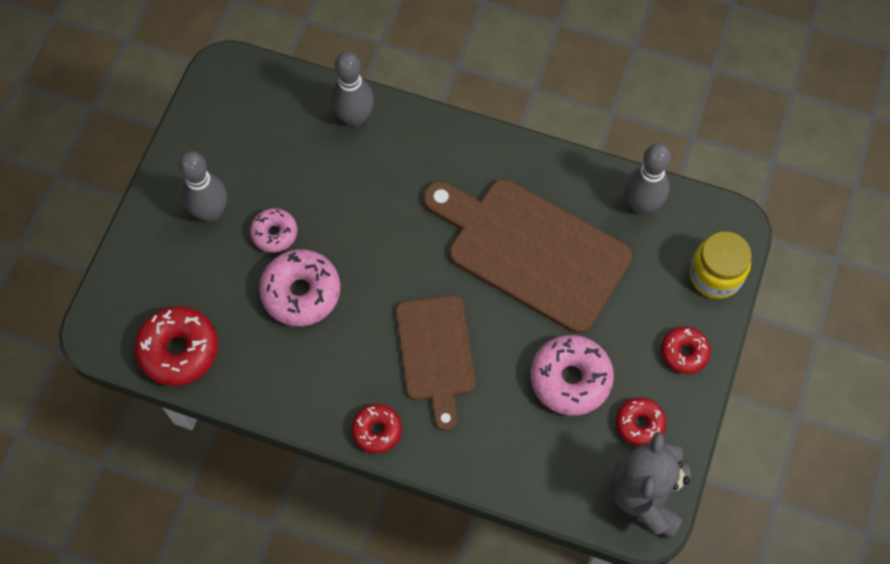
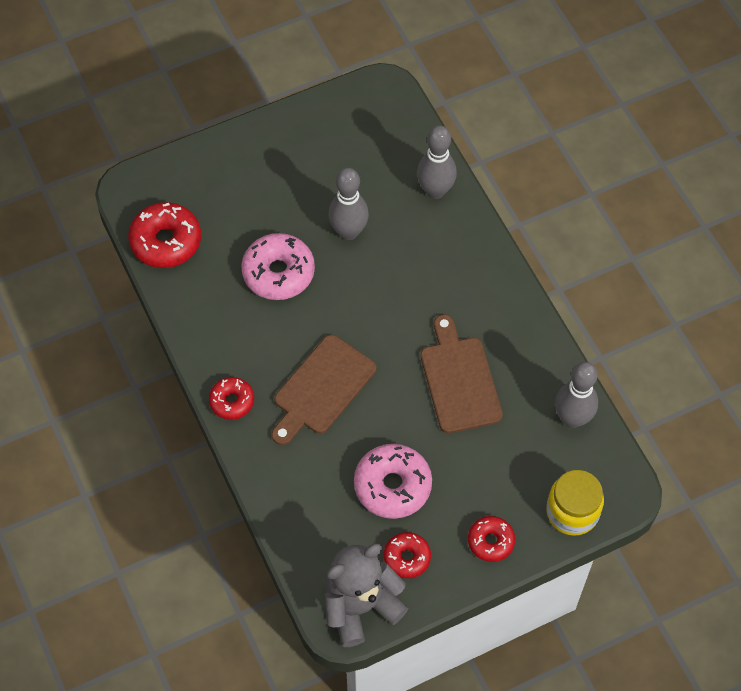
camera: 45 degrees right, 5 degrees down
(211, 212) = (277, 172): grey bowling pin -> grey bowling pin (348, 231)
(274, 233) = (302, 221): pink donut -> none
(531, 251) = (459, 380): brown cutting board -> brown cutting board, size x0.62

